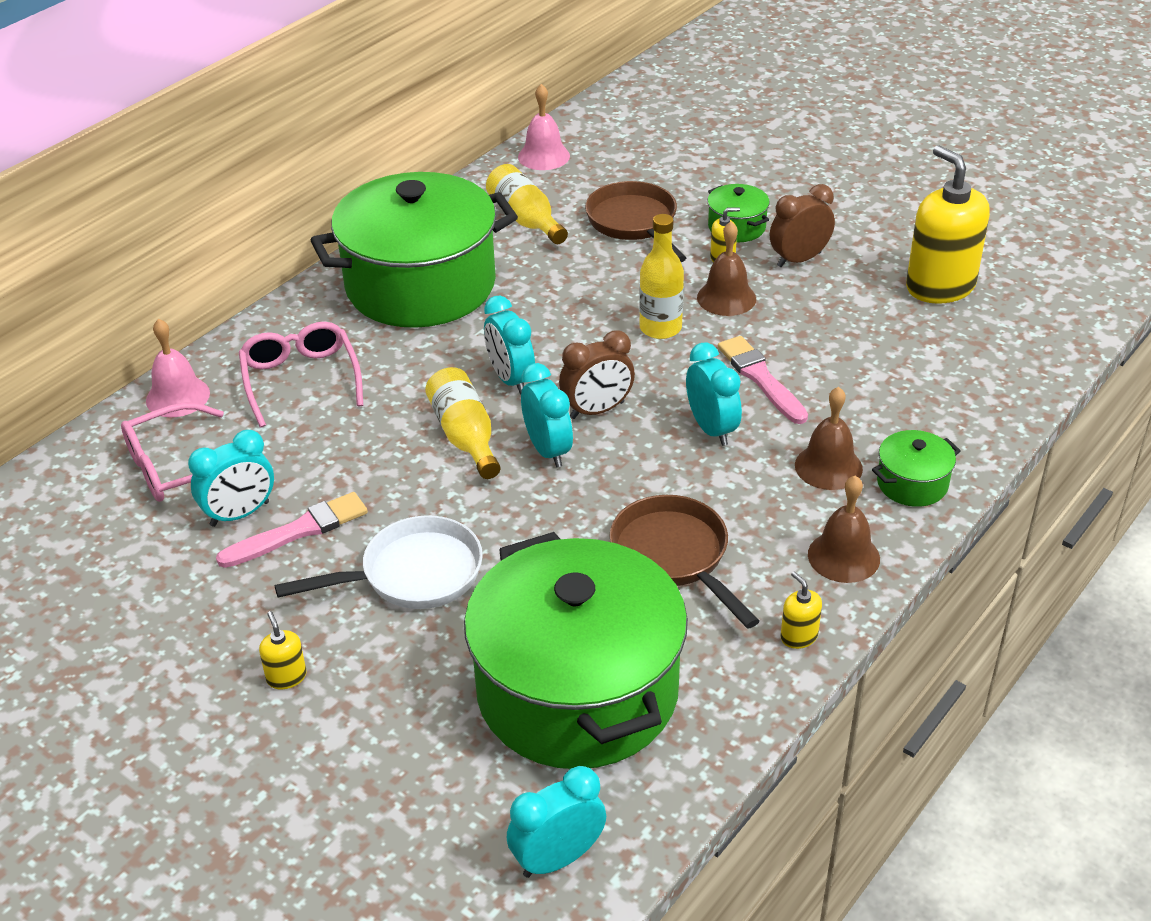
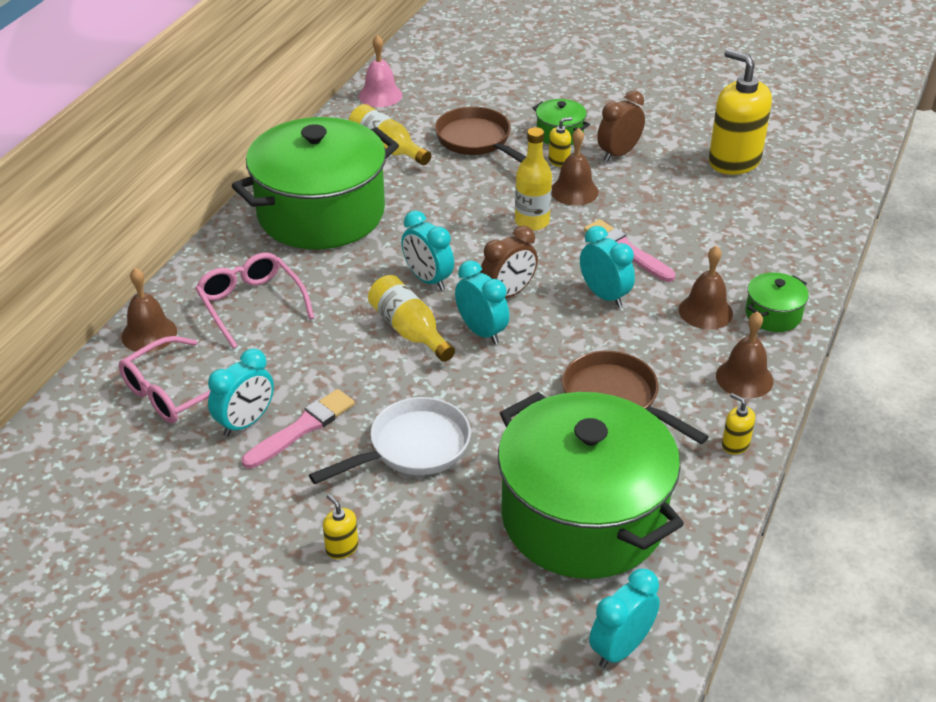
camera: 15 degrees left, 0 degrees up
(177, 396) = (149, 334): pink bell -> brown bell

